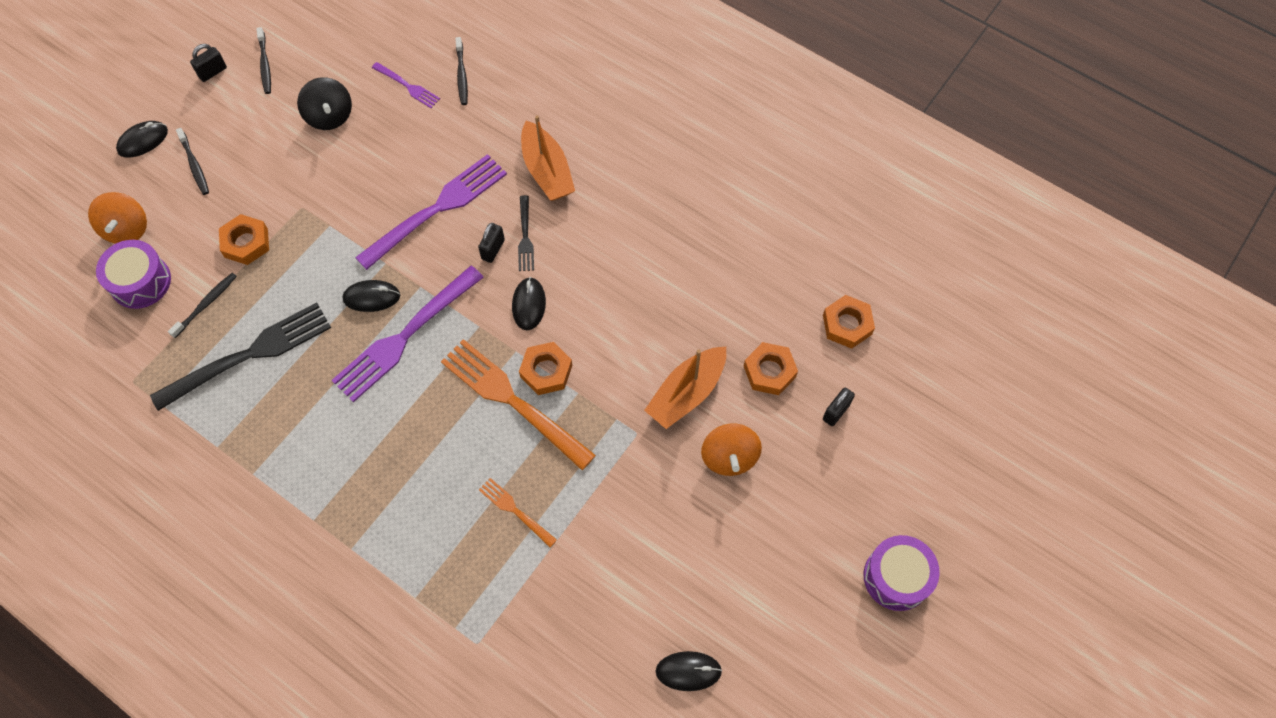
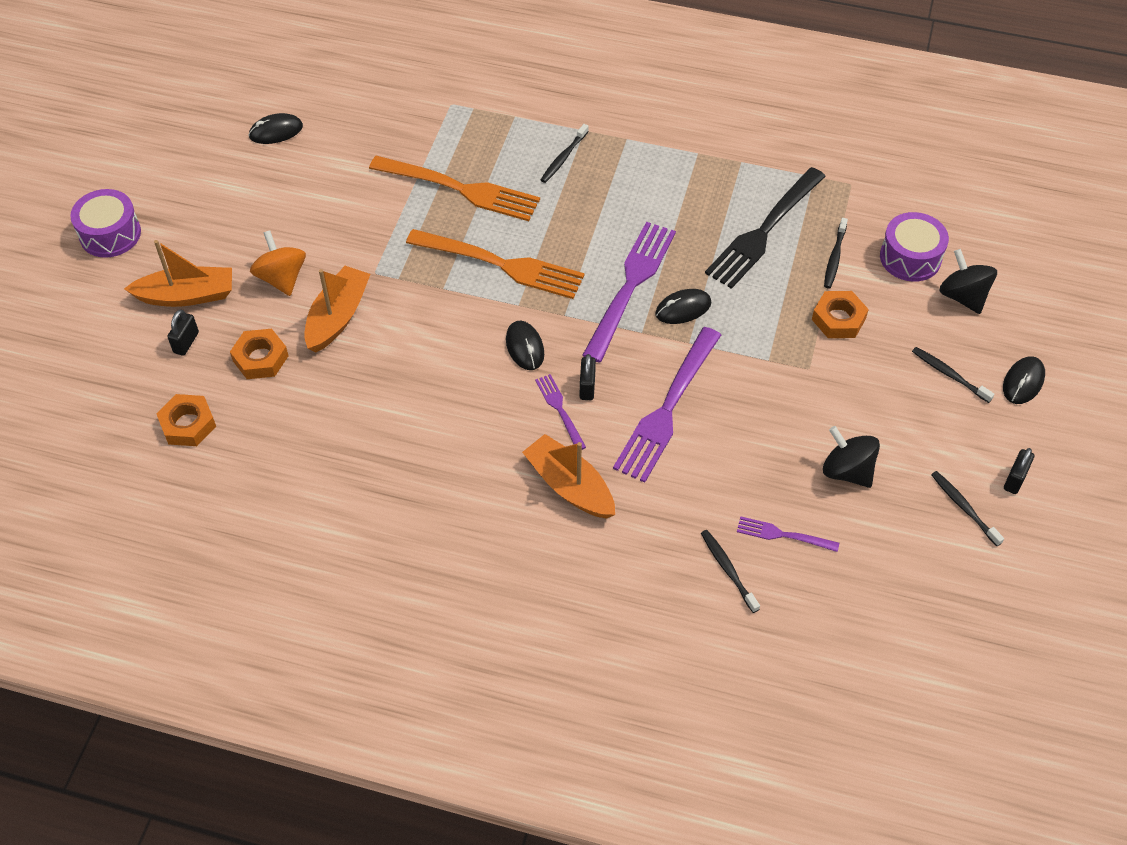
camera: 160 degrees right, 10 degrees down
(127, 229) = (963, 296): orange spinning top -> black spinning top
(391, 516) = (563, 158): none -> black toothbrush
(515, 511) = (460, 189): orange fork -> orange fork, size x2.05
(525, 236) = (560, 410): black fork -> purple fork
(546, 371) = (481, 296): orange nut -> none
(827, 467) = (187, 295): none -> orange boat

